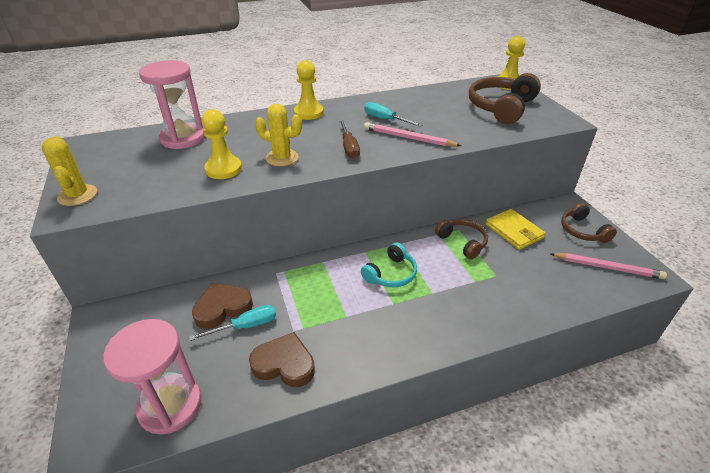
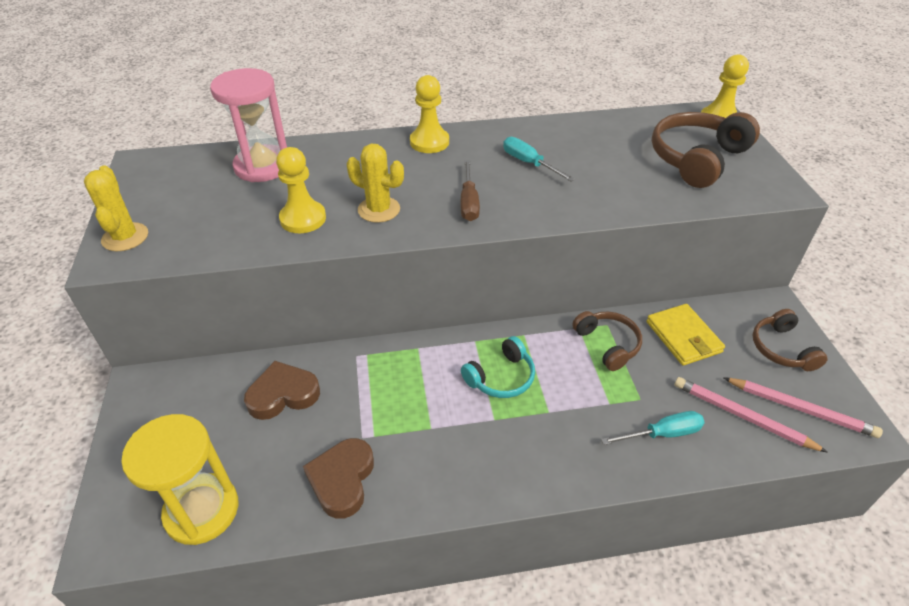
camera: 10 degrees right, 5 degrees up
(170, 405) = (202, 510): pink hourglass -> yellow hourglass
(245, 326) = (306, 423): turquoise screwdriver -> turquoise screwdriver (662, 434)
(284, 364) = (342, 480): brown heart -> brown heart turned 105 degrees counterclockwise
(408, 138) = (552, 196): pink pencil -> pink pencil (742, 416)

